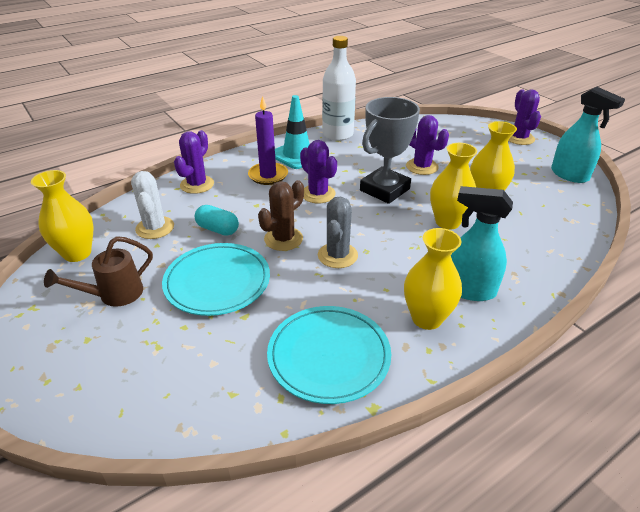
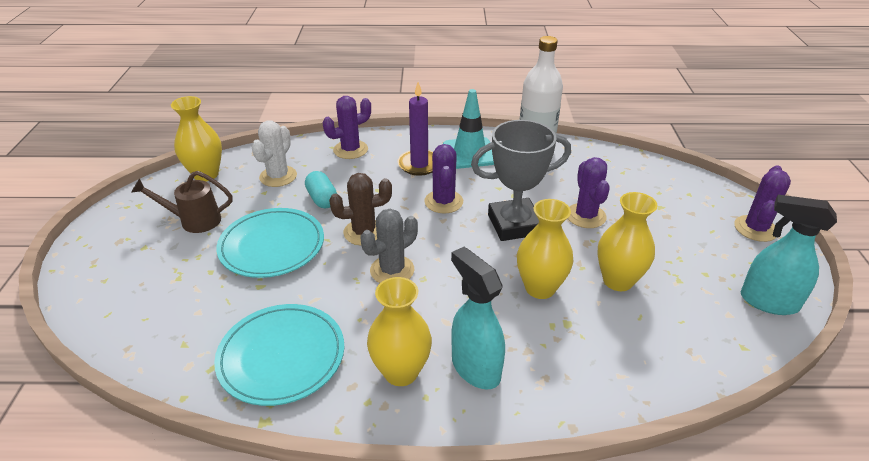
camera: 35 degrees right, 0 degrees up
(570, 175) = (768, 302): turquoise spray bottle -> turquoise spray bottle turned 120 degrees clockwise

